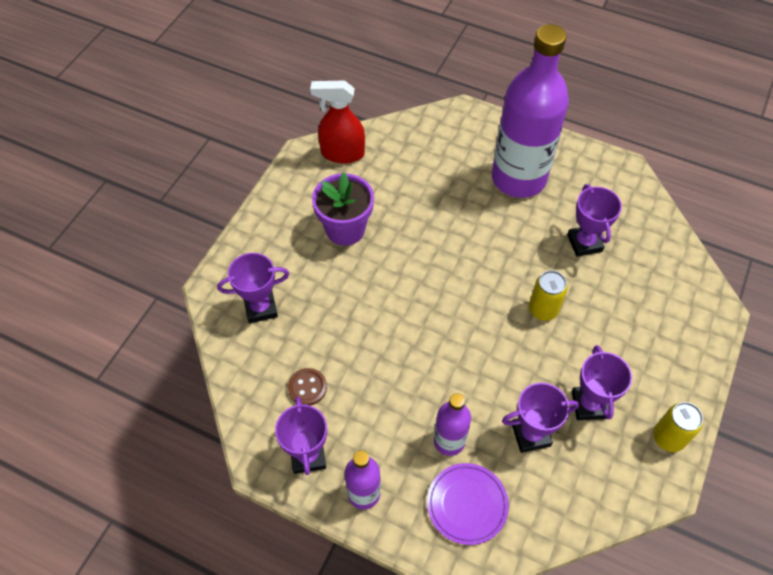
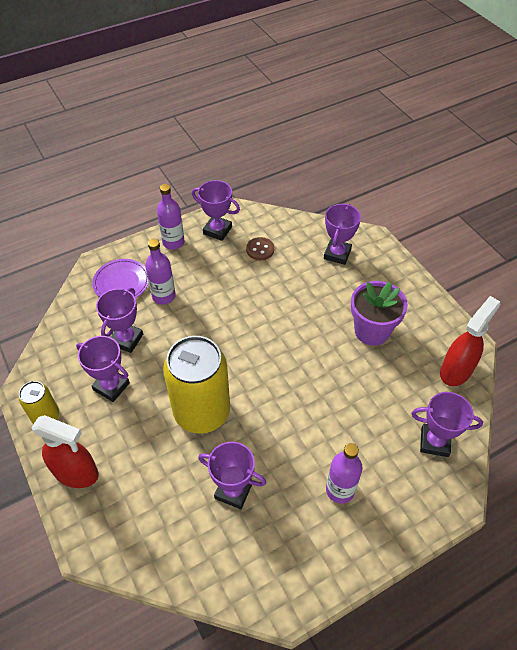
camera: 125 degrees right, 5 degrees down
(425, 141) = (434, 442): none -> purple trophy
(518, 178) = (340, 490): purple bottle -> purple bottle, size x0.47
(543, 309) = (202, 412): yellow can -> yellow can, size x2.02
(683, 365) = (76, 473): none -> red spray bottle

